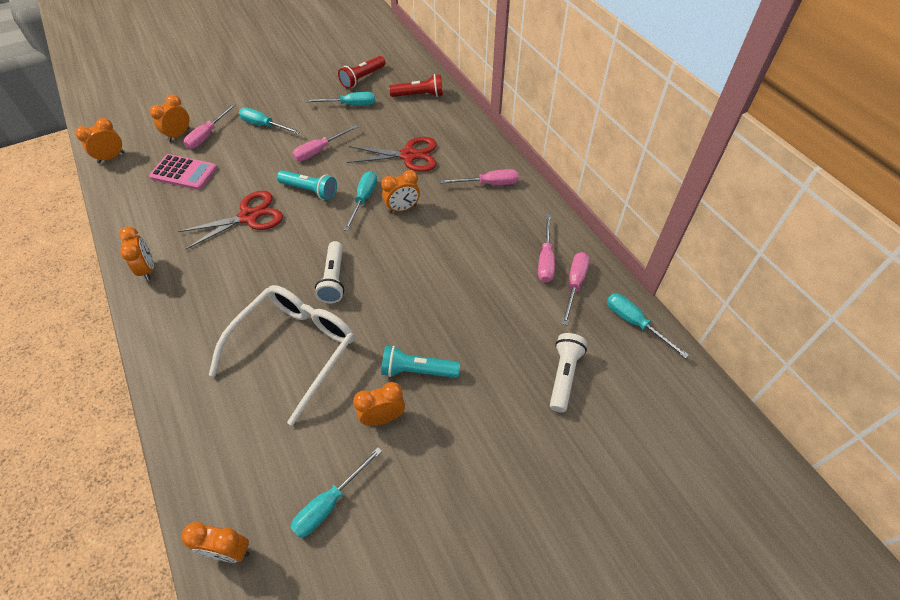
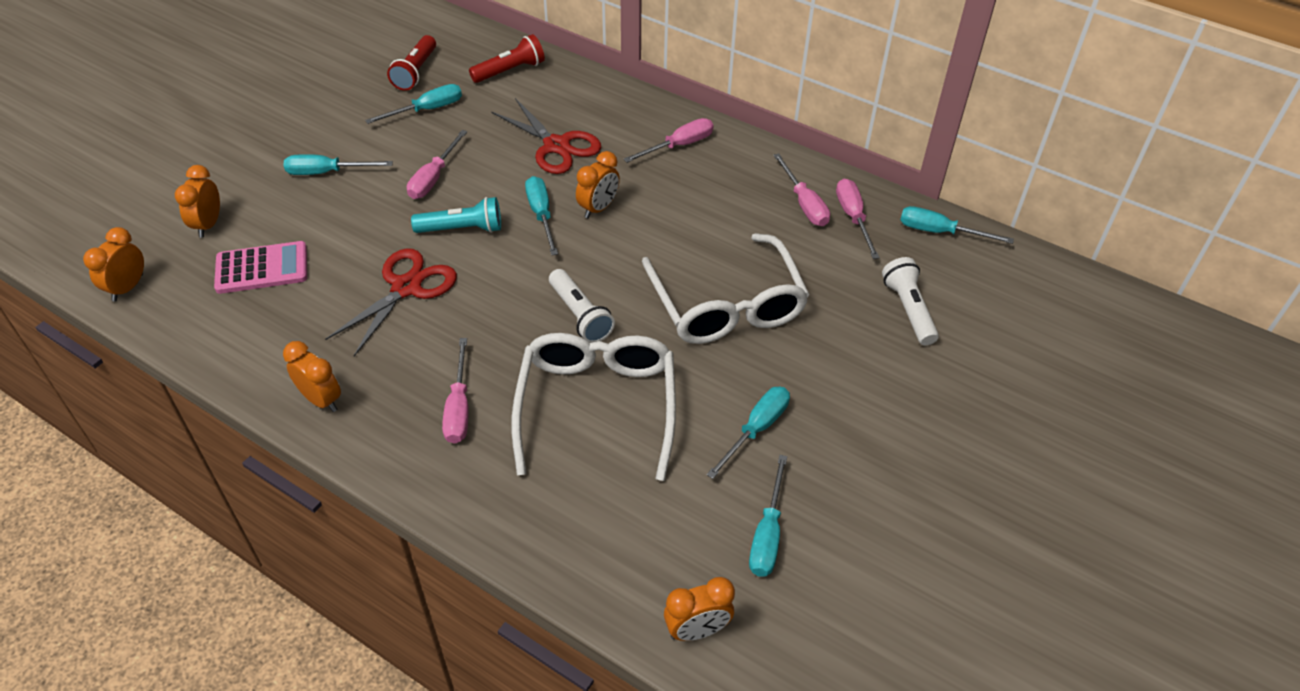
camera: 30 degrees left, 5 degrees down
(207, 135) = (253, 211): pink screwdriver -> pink screwdriver (459, 407)
(383, 417) = (756, 429): orange clock -> turquoise screwdriver
(409, 156) = (556, 146): red scissors -> red scissors turned 75 degrees clockwise
(417, 370) = (756, 368): turquoise flashlight -> none
(434, 313) = (726, 304): none -> white glasses

